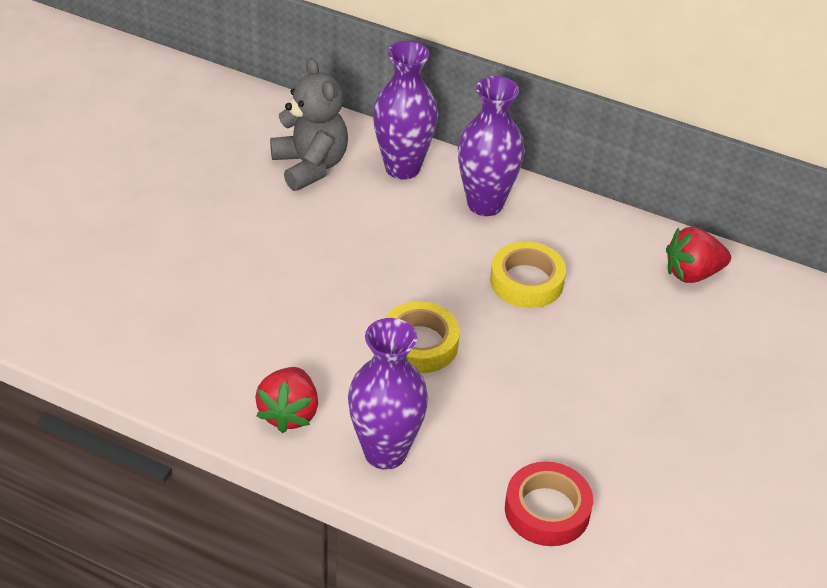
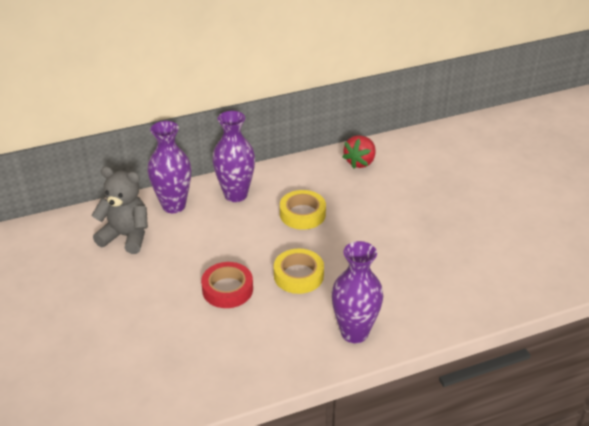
camera: 45 degrees left, 5 degrees down
(289, 413) = (289, 353): red strawberry -> none
(547, 510) = (448, 298): red tape -> red tape (227, 289)

